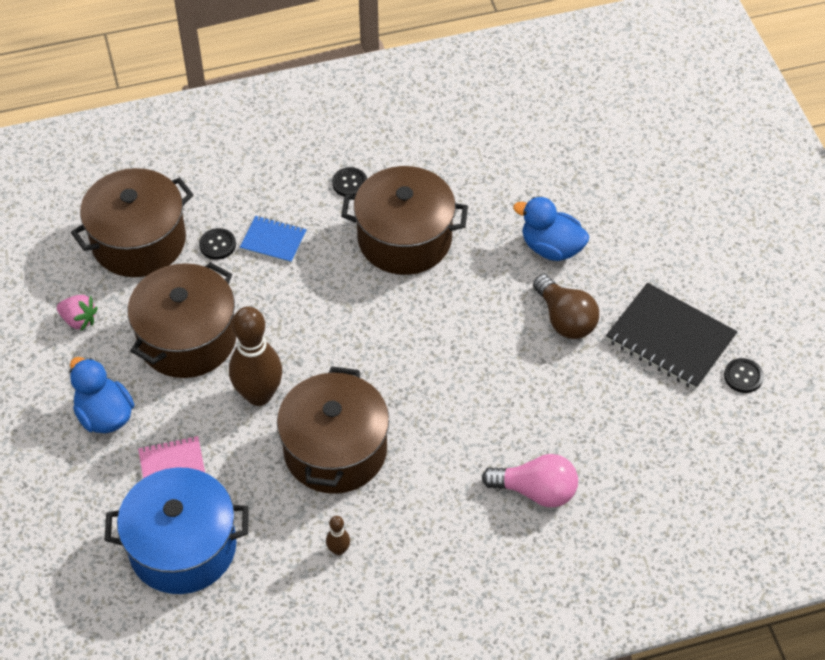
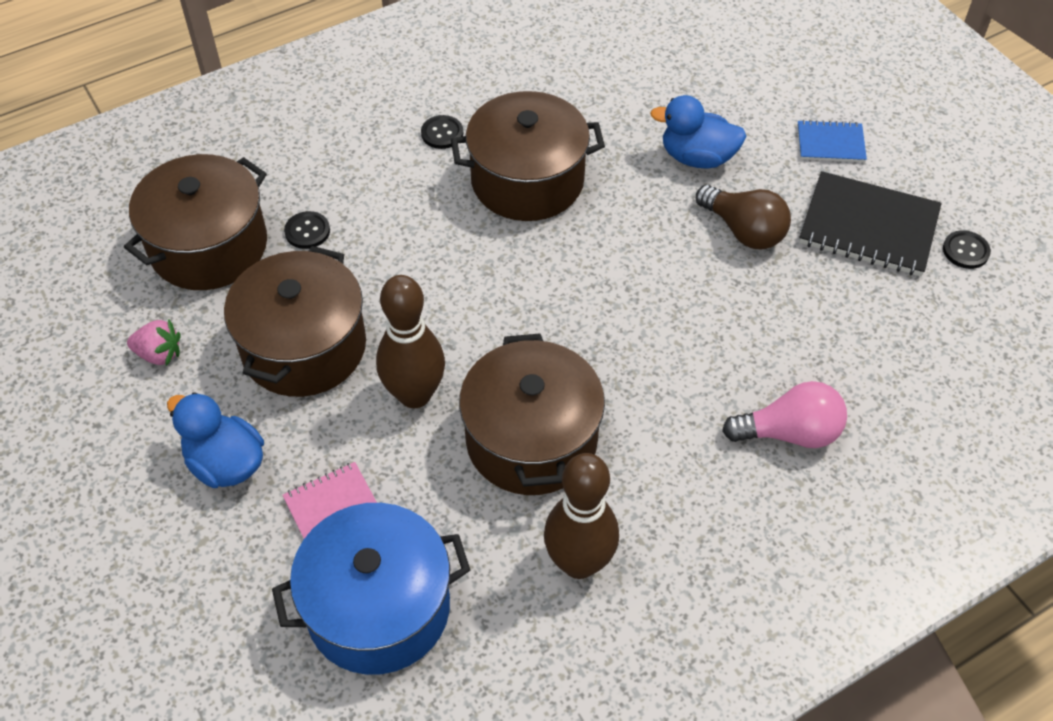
camera: 15 degrees left, 0 degrees up
(273, 241) = (373, 213): blue notebook -> blue notebook (830, 143)
(338, 550) = (579, 562): brown bowling pin -> brown bowling pin, size x2.30

